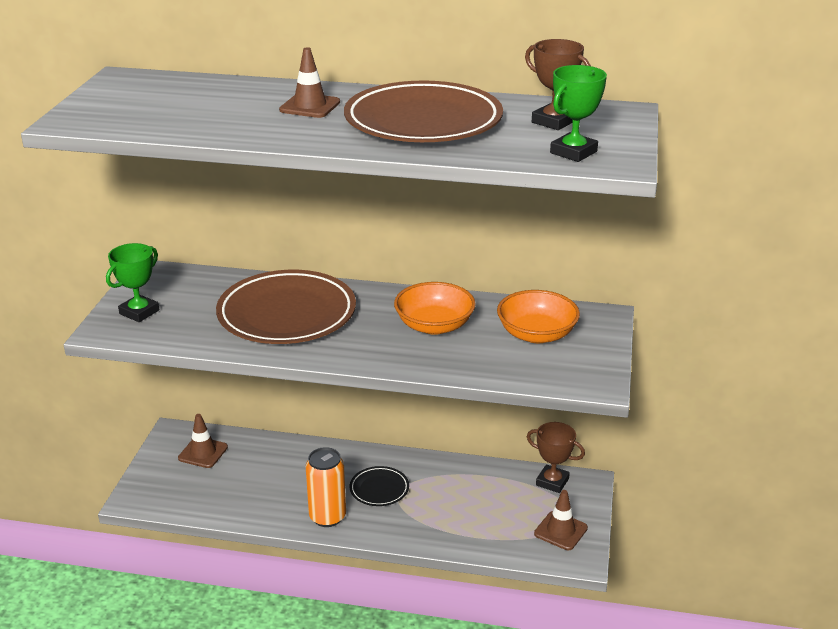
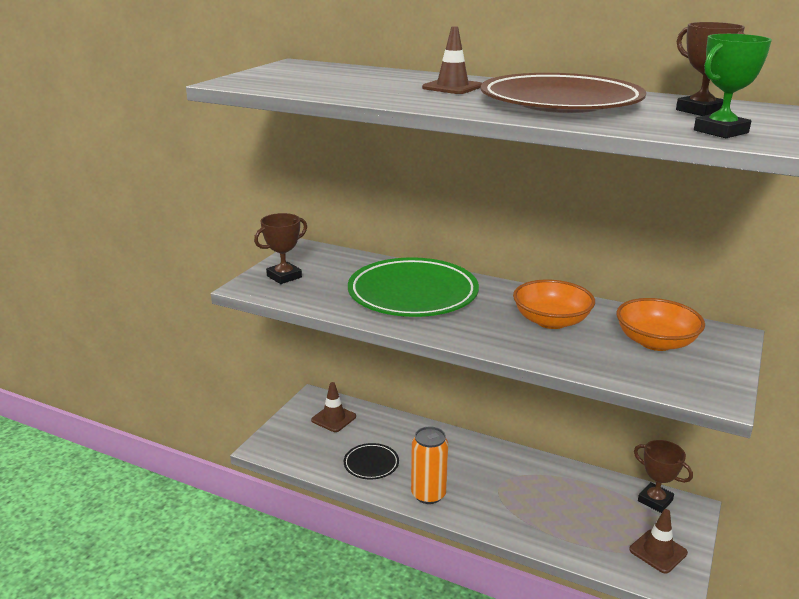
camera: 15 degrees right, 5 degrees down
(139, 312) = (284, 276): green trophy -> brown trophy
(287, 314) = (413, 294): brown plate -> green plate
(379, 489) = (482, 477): black plate -> black plate (371, 464)

